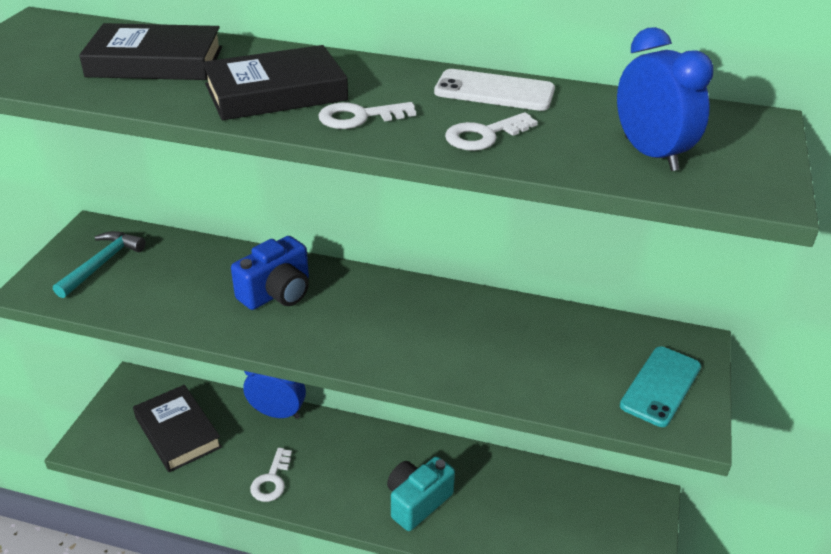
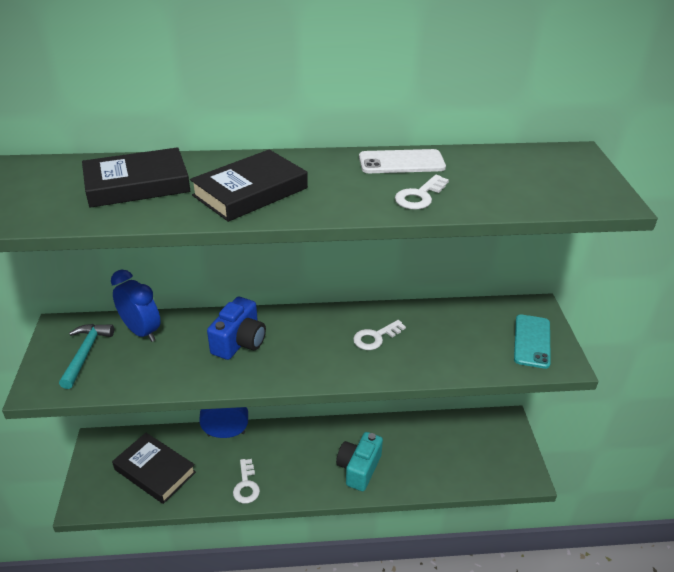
camera: 20 degrees left, 0 degrees up
(359, 117) = (325, 199): white key -> white key (375, 337)
(650, 154) = (531, 188): blue clock -> blue clock (141, 331)

